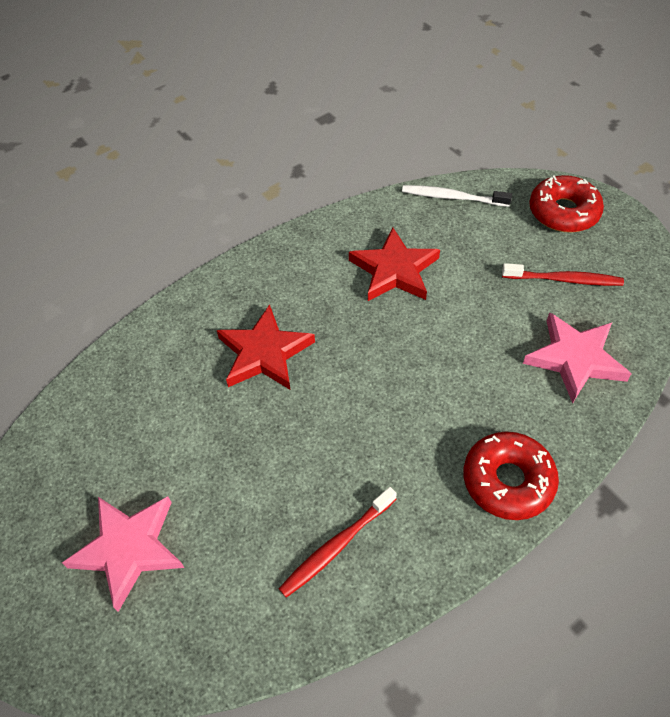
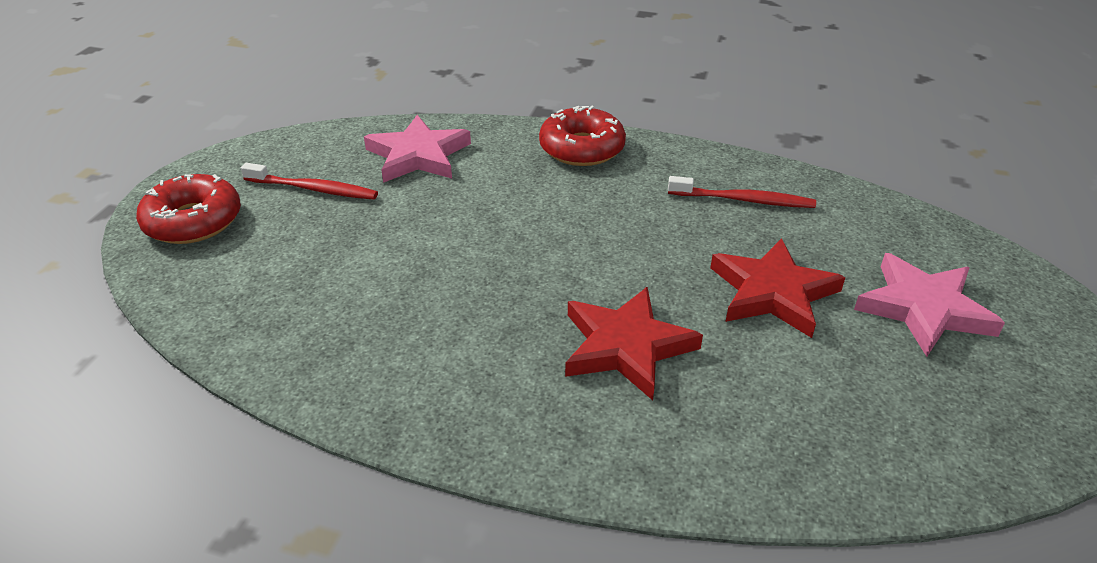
camera: 130 degrees left, 15 degrees down
(394, 270) = (397, 306): red star -> red star (773, 293)
(452, 197) = (214, 315): white toothbrush -> none
(564, 280) = (313, 189): red toothbrush -> red toothbrush turned 135 degrees clockwise

